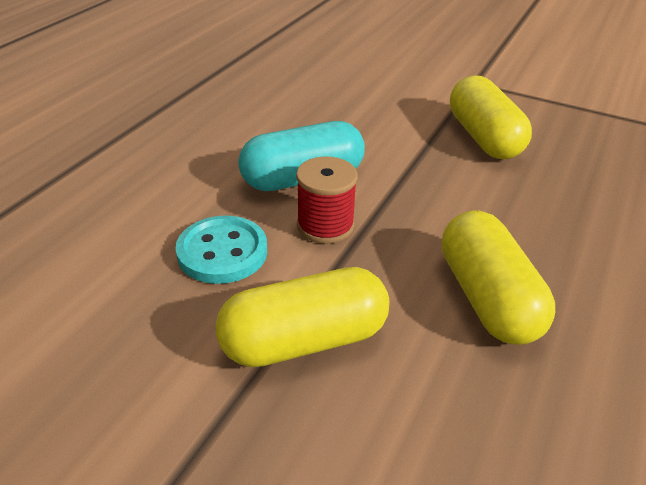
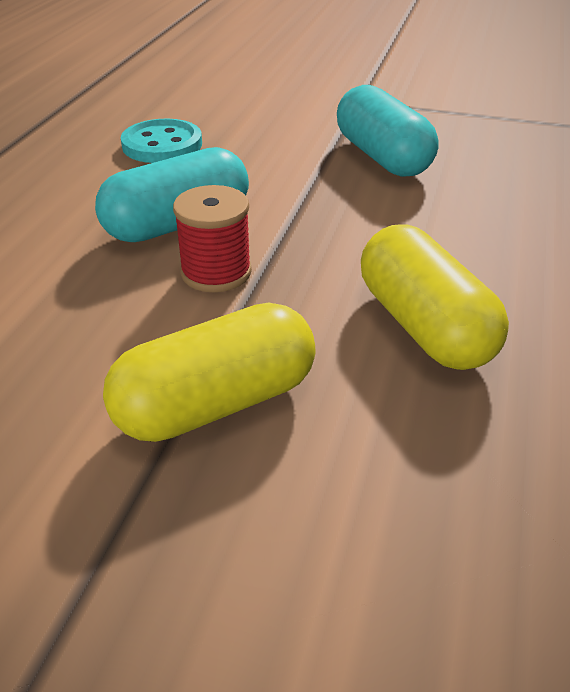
camera: 10 degrees left, 0 degrees up
(222, 252) = (93, 318): turquoise button -> turquoise button (162, 145)
(483, 137) = (382, 157): yellow capsule -> turquoise capsule

